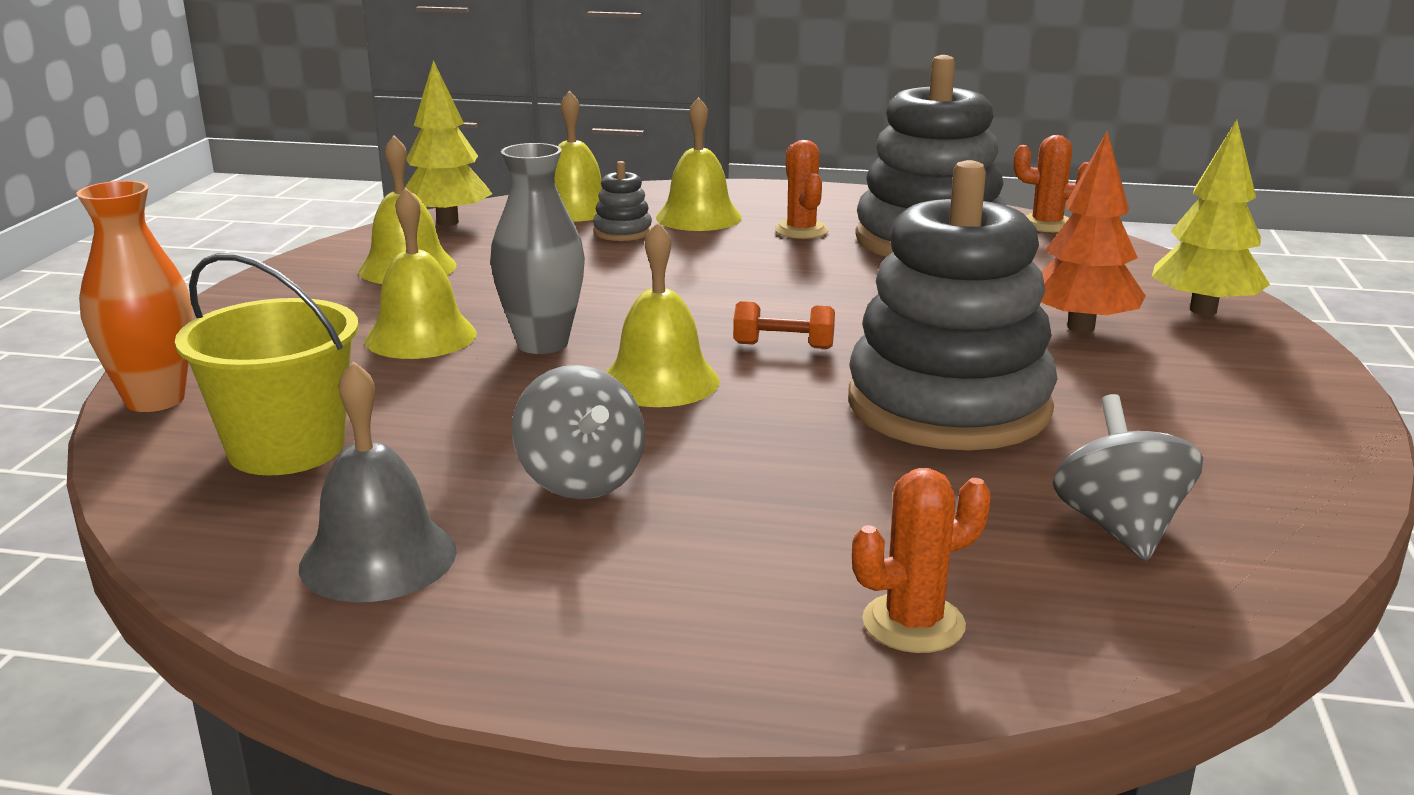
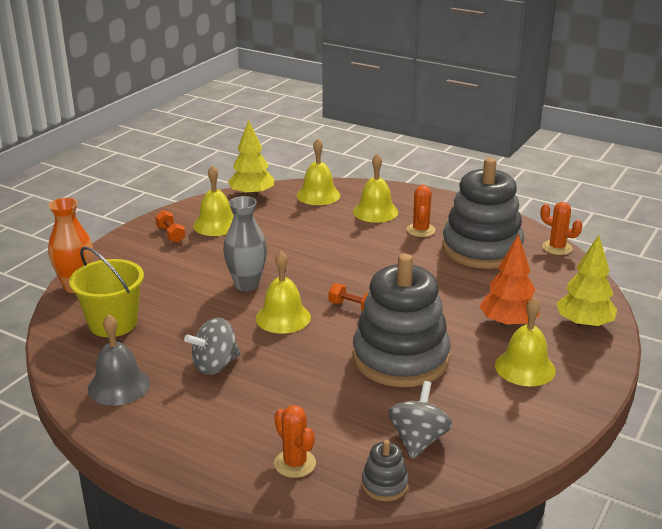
camera: 20 degrees right, 5 degrees up
(321, 293) = (171, 234): none -> orange dumbbell
(421, 336) = (198, 270): yellow bell -> yellow bell (525, 367)
(581, 481) = (215, 365): grey spinning top -> grey spinning top turned 60 degrees clockwise
(622, 232) = (330, 216): grey stacking toy -> grey stacking toy (384, 485)
(913, 623) = (295, 463): orange cactus -> orange cactus turned 60 degrees clockwise

